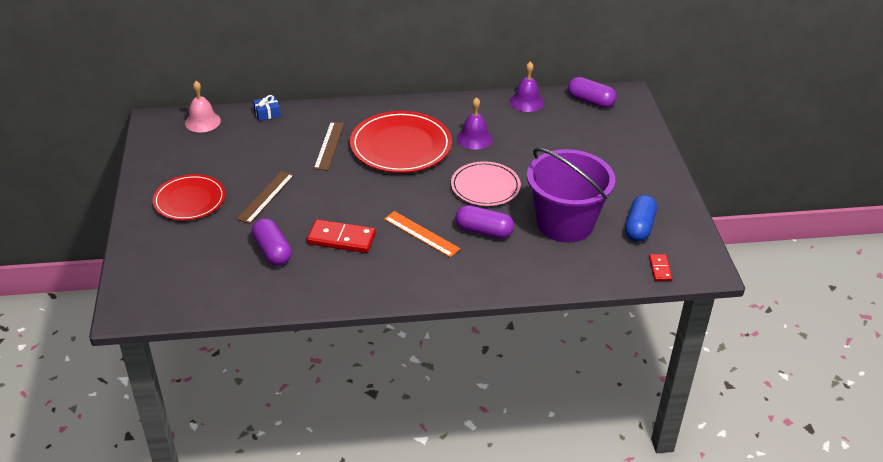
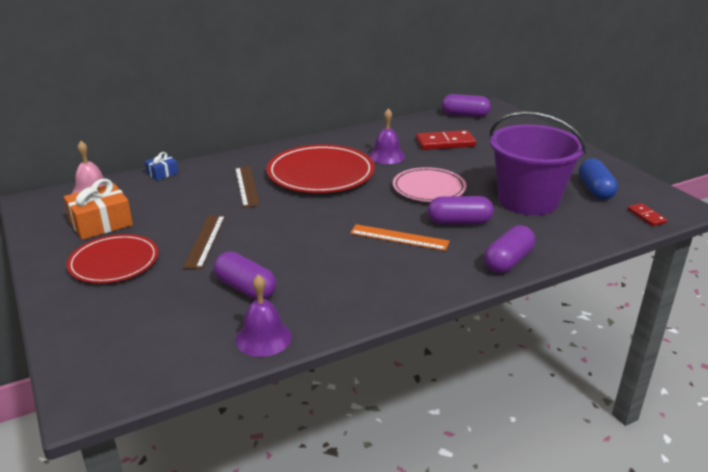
camera: 20 degrees left, 10 degrees down
(196, 158) = (101, 223): none -> orange gift
(341, 239) = (317, 260): red domino -> red domino (445, 143)
(494, 282) = (508, 261): none -> purple capsule
(526, 102) = (411, 124): purple bell -> purple bell (263, 338)

